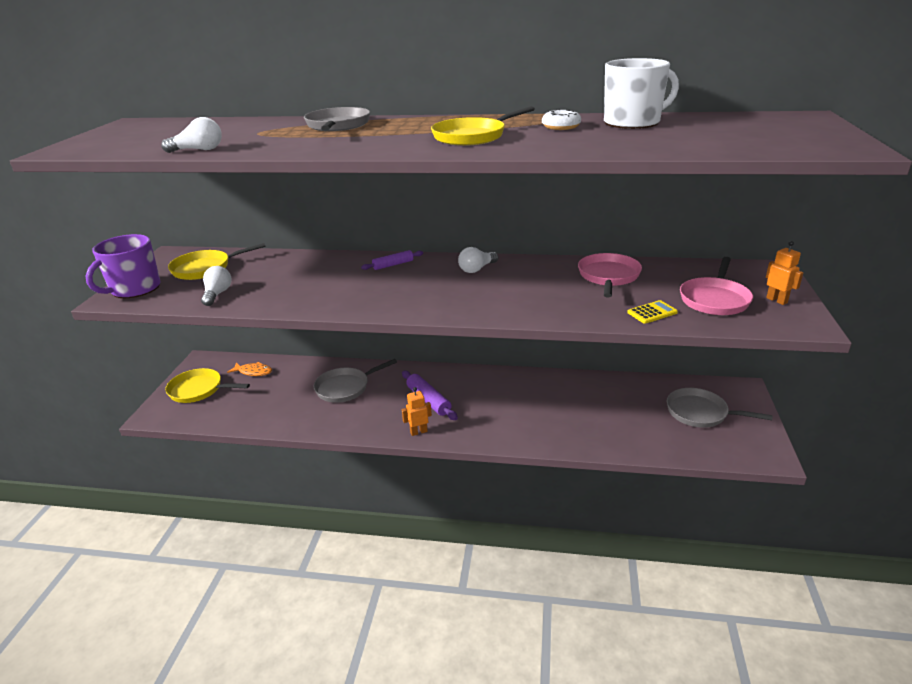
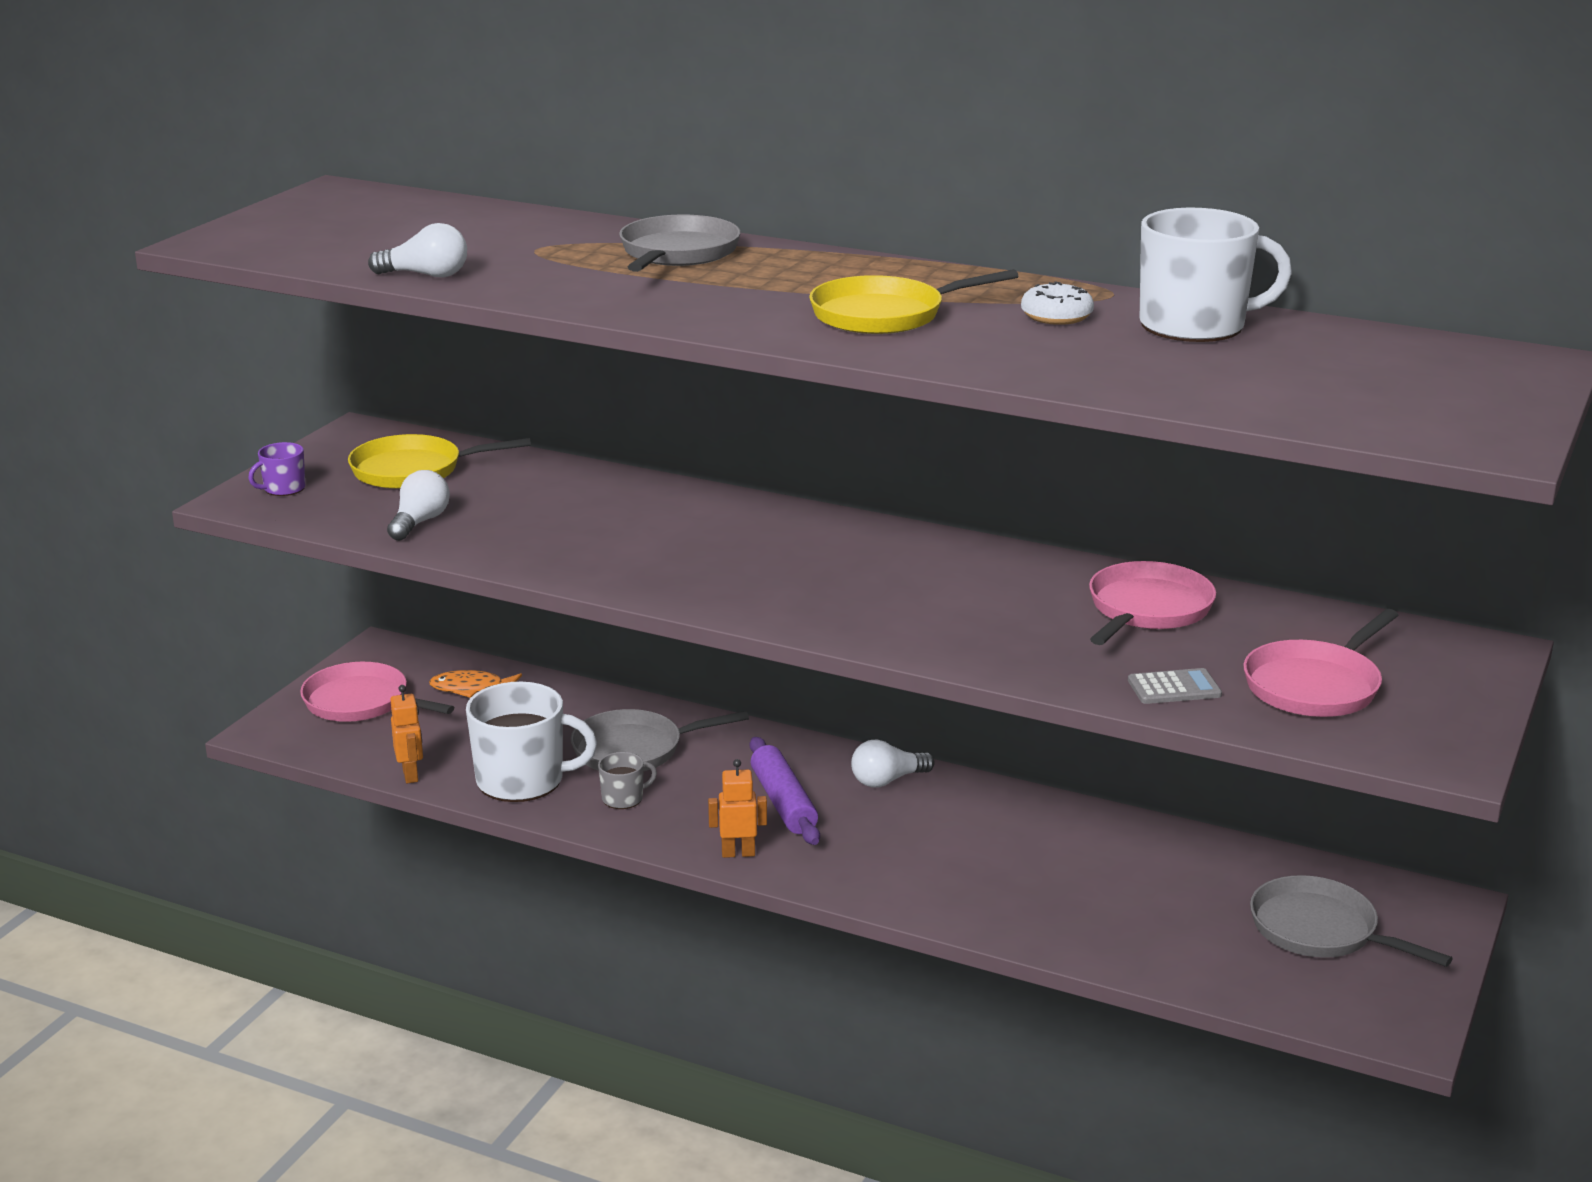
camera: 15 degrees right, 5 degrees down
(134, 289) = (283, 489): purple mug -> purple mug, size x0.47
(199, 390) = (361, 702): yellow pan -> pink pan
(253, 372) = (471, 688): orange fish -> orange fish turned 150 degrees clockwise
(295, 415) = (522, 780): none -> white mug
(350, 414) = (623, 798): none -> grey mug
(393, 265) = (754, 519): purple rolling pin -> none
(477, 269) = (905, 553): white light bulb -> white light bulb (887, 780)
(652, 312) = (1174, 688): yellow calculator -> grey calculator
(777, 300) = (1435, 708): orange robot -> orange robot (411, 775)

